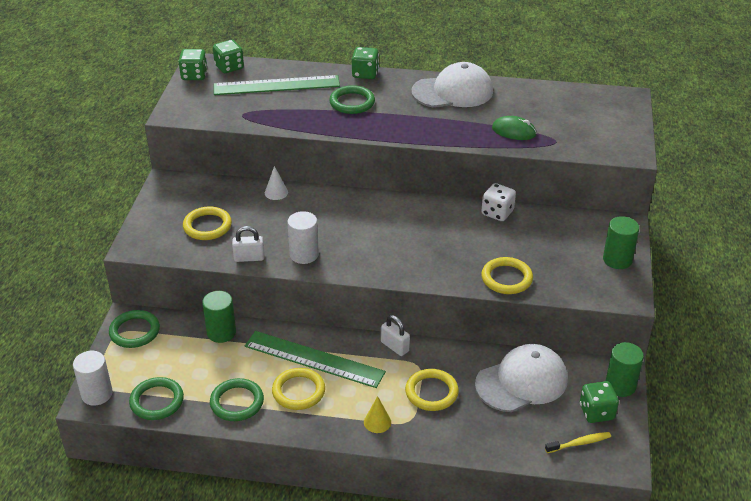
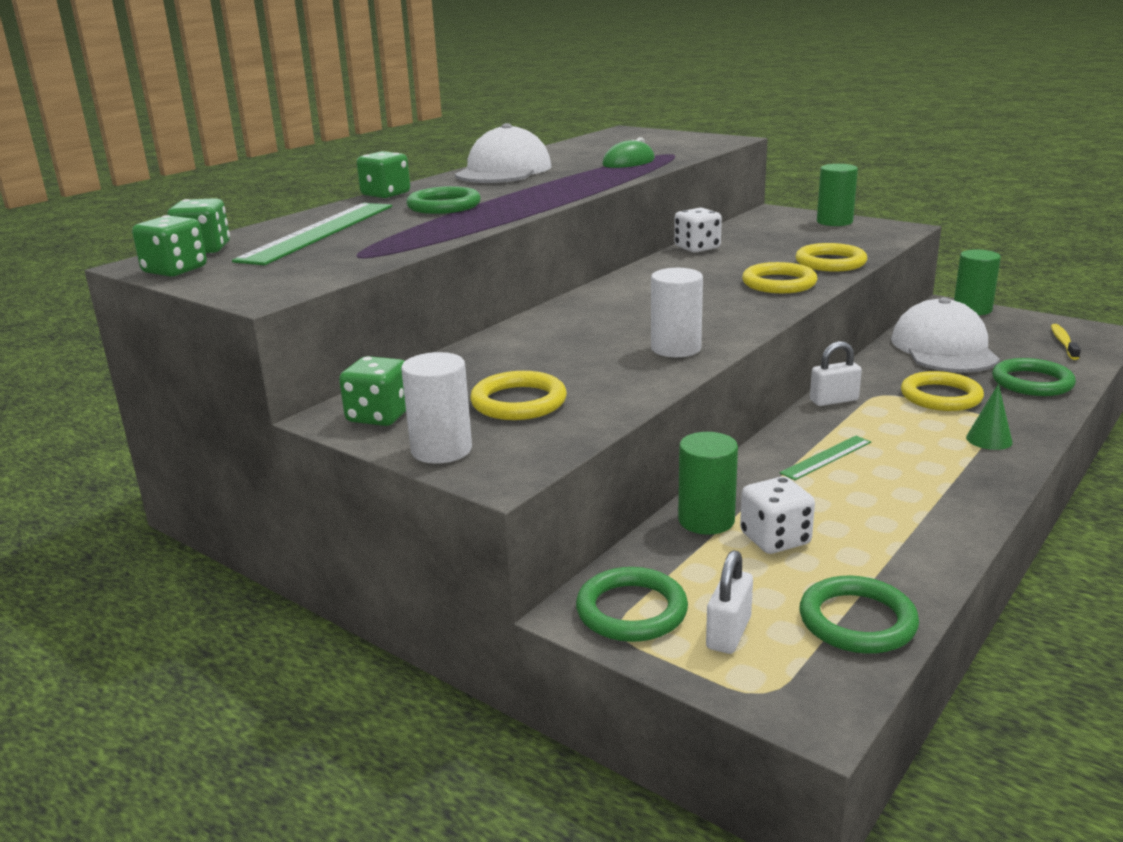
camera: 60 degrees left, 15 degrees down
(97, 394) = (798, 695): white cylinder -> white cylinder (441, 450)
(215, 360) = (775, 539): none -> white dice
(237, 402) = (898, 538): green ring -> green ring (1032, 382)
(249, 258) = (644, 384): white padlock -> white padlock (728, 633)
(276, 192) = (495, 343): white cone -> none
(298, 391) = (895, 482): yellow ring -> yellow ring (779, 283)
(314, 359) = (826, 457): green ruler -> green ruler, size x0.49
(377, 422) = (989, 439): yellow cone -> green cone
(596, 412) = (1012, 326): green dice -> green dice (379, 416)

